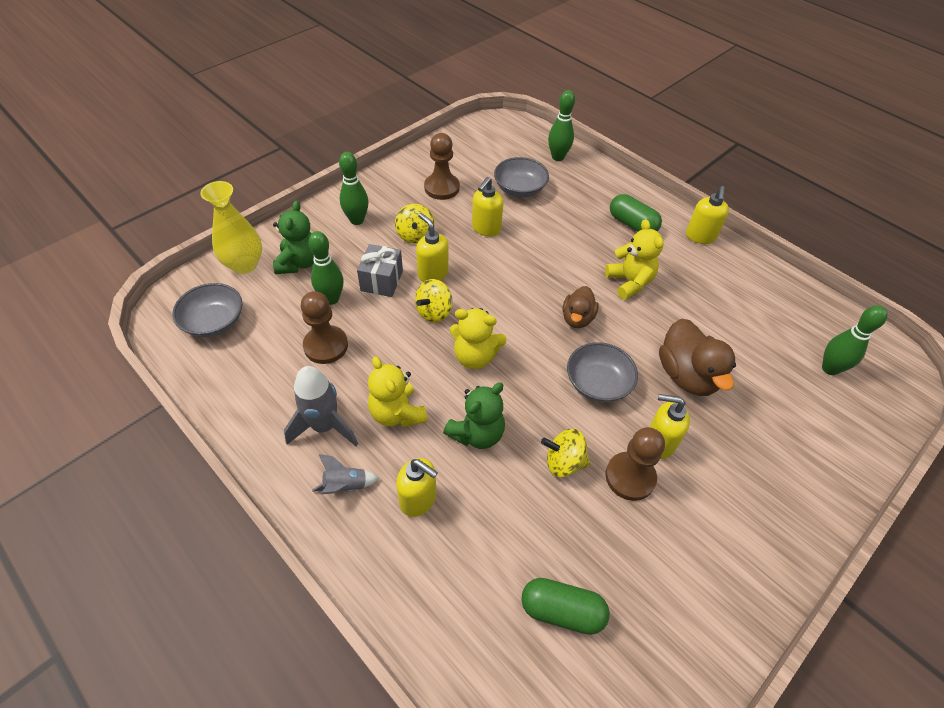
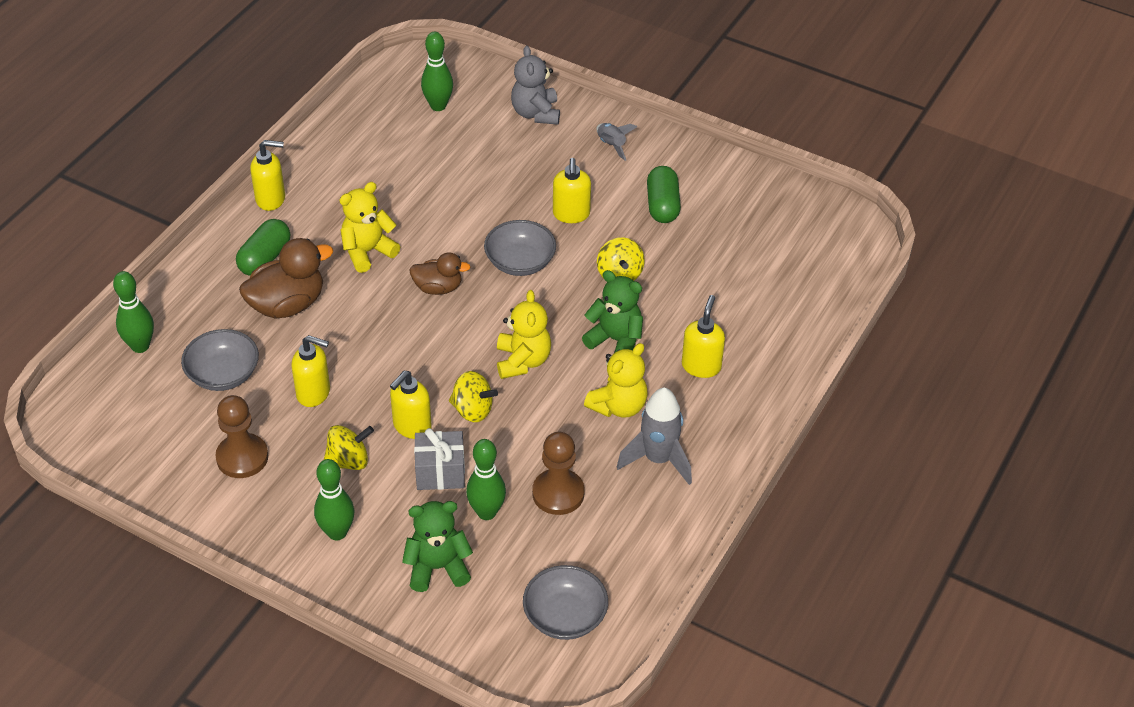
camera: 105 degrees left, 5 degrees down
(244, 264) = (460, 626): yellow vase -> none
(345, 485) = (712, 422): grey rocket -> grey rocket (611, 145)
(562, 611) = (751, 258): green capsule -> green capsule (662, 205)
(630, 477) = (615, 230): brown pawn -> none
(687, 375) = (484, 200): brown duck -> brown duck (287, 305)
(823, 451) = (536, 113): none -> grey teddy bear

